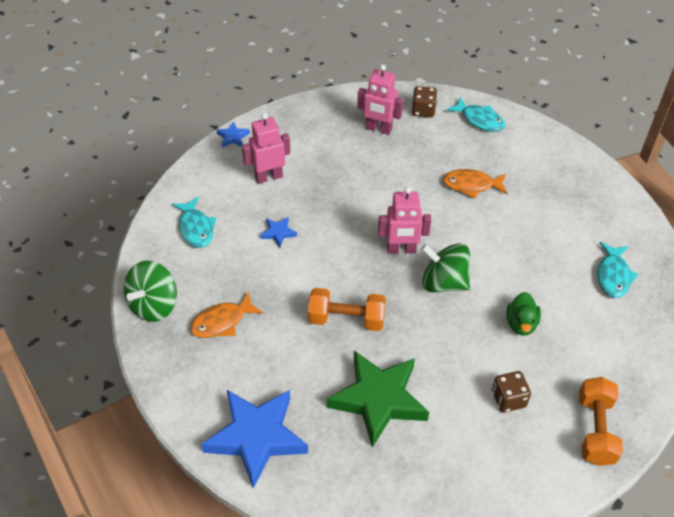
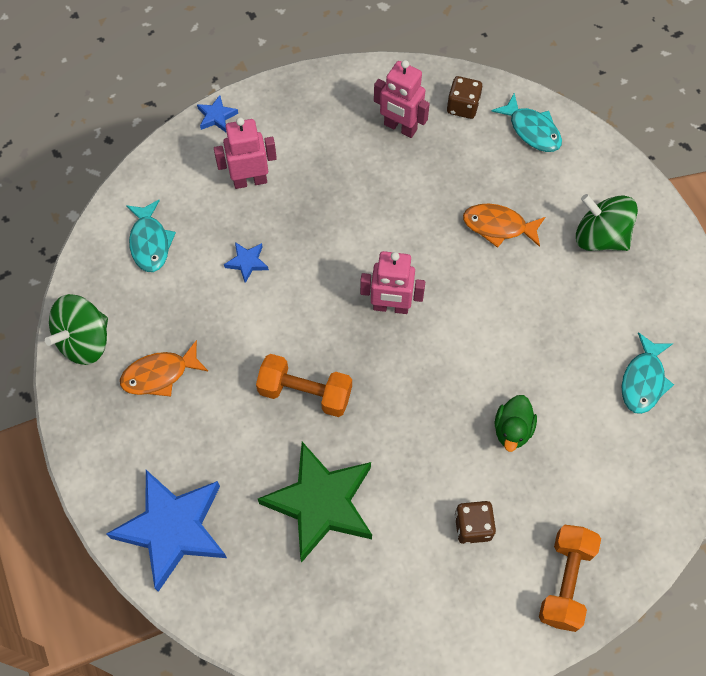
camera: 10 degrees right, 15 degrees up
(443, 282) = (432, 359): green spinning top -> green spinning top (600, 237)

